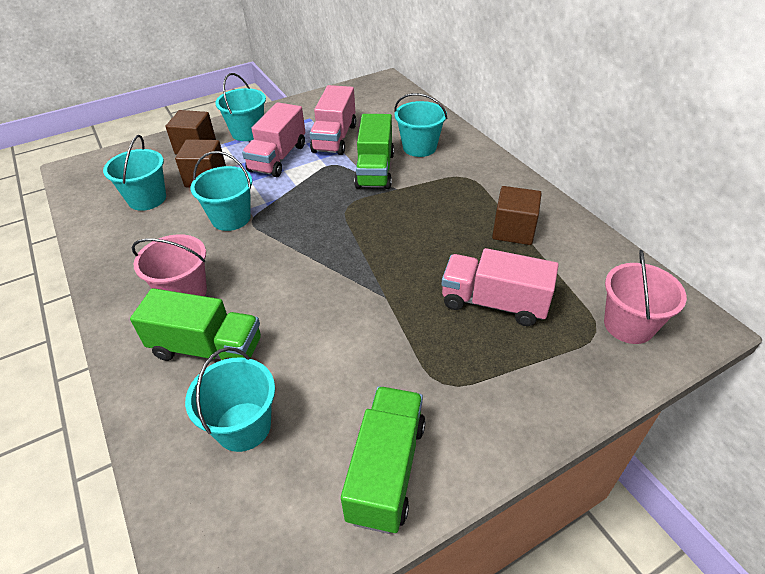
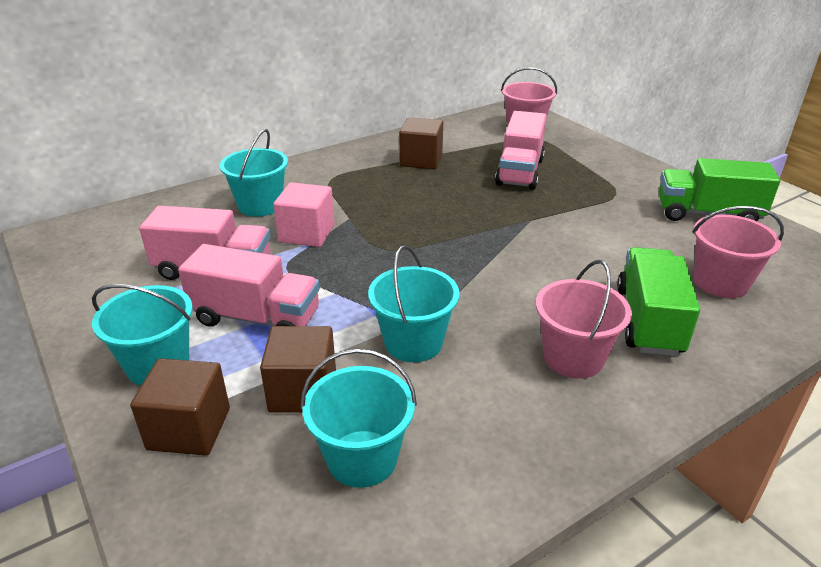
camera: 95 degrees left, 10 degrees down
(243, 426) = (720, 282): turquoise bucket -> pink bucket
(375, 170) = (307, 233): green truck -> pink cube

